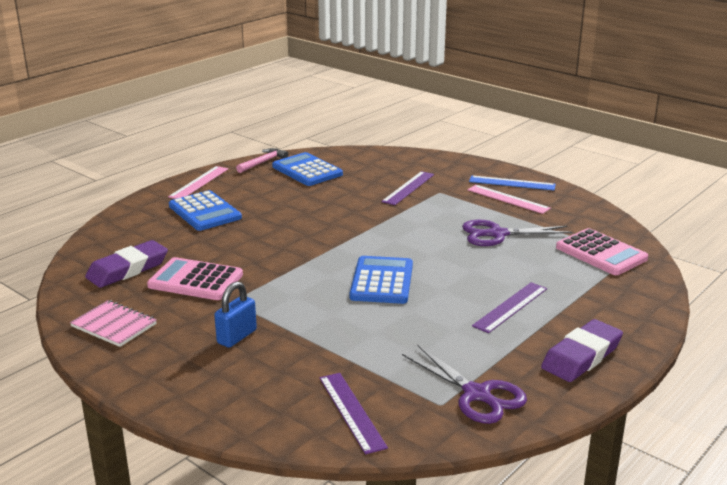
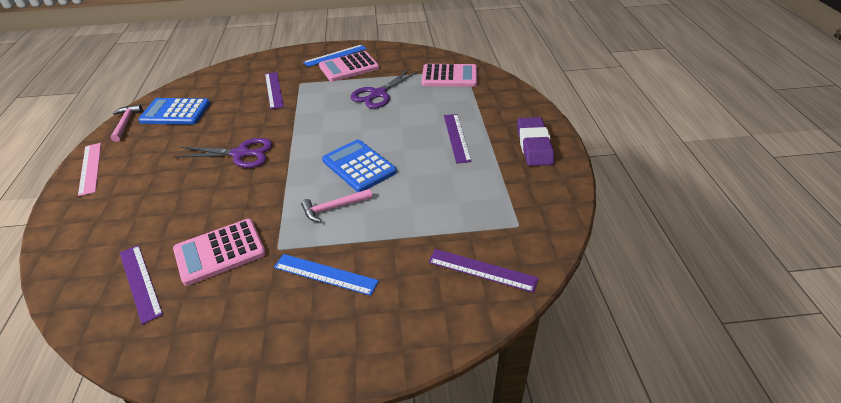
camera: 45 degrees left, 15 degrees up
(114, 325) = (207, 339): pink notebook -> none
(128, 269) = (140, 282): purple eraser -> purple ruler
(205, 212) = (136, 190): blue calculator -> none
(237, 337) = (325, 274): blue padlock -> blue ruler
(313, 298) = (333, 208): none -> pink hammer
(477, 394) = (525, 205): purple scissors -> purple scissors (240, 154)
(508, 199) = (349, 67): pink ruler -> pink calculator

